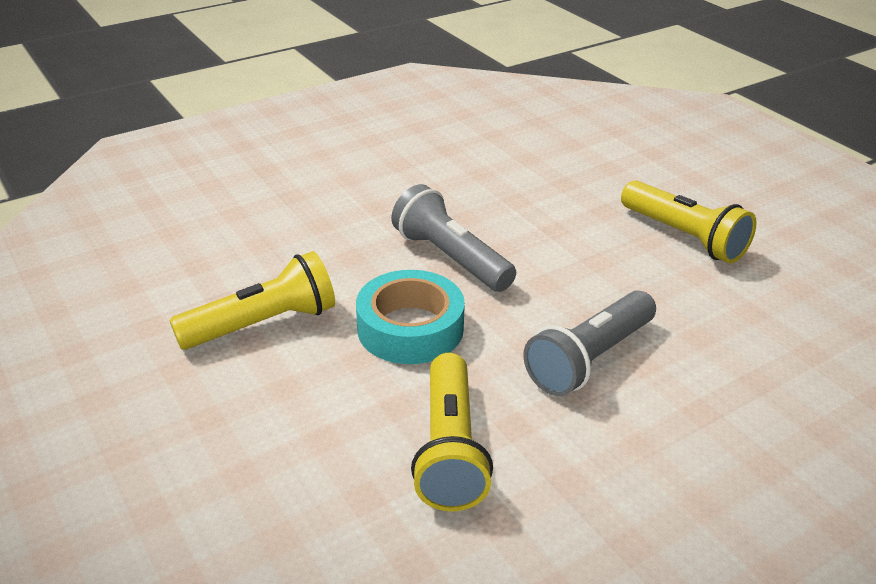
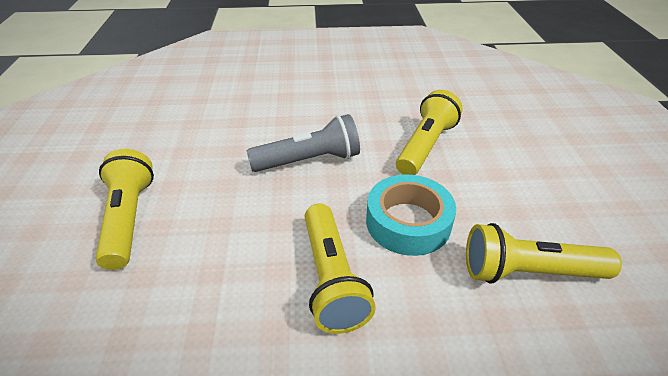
camera: 150 degrees left, 5 degrees up
(451, 258) = (331, 278): grey flashlight -> yellow flashlight

